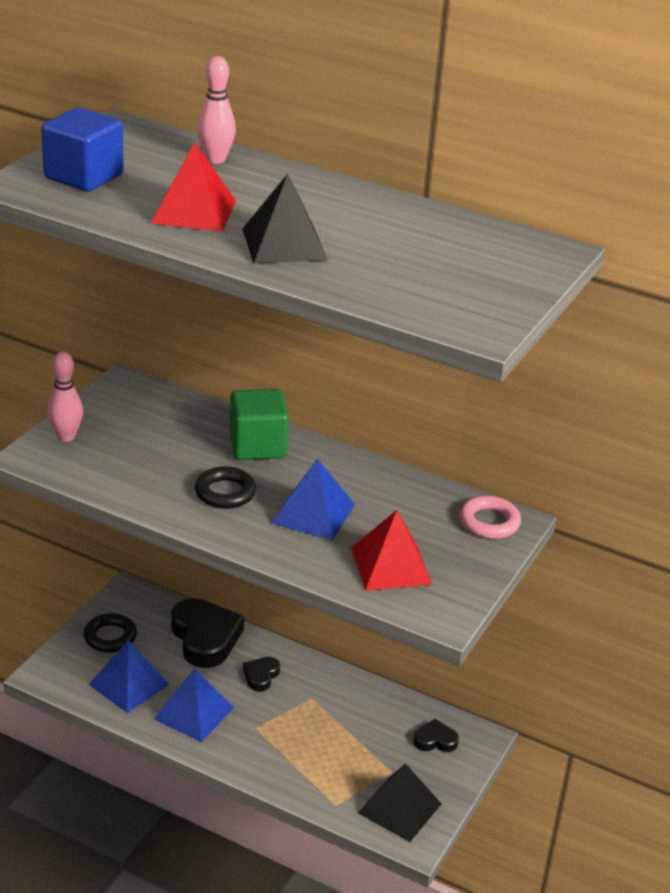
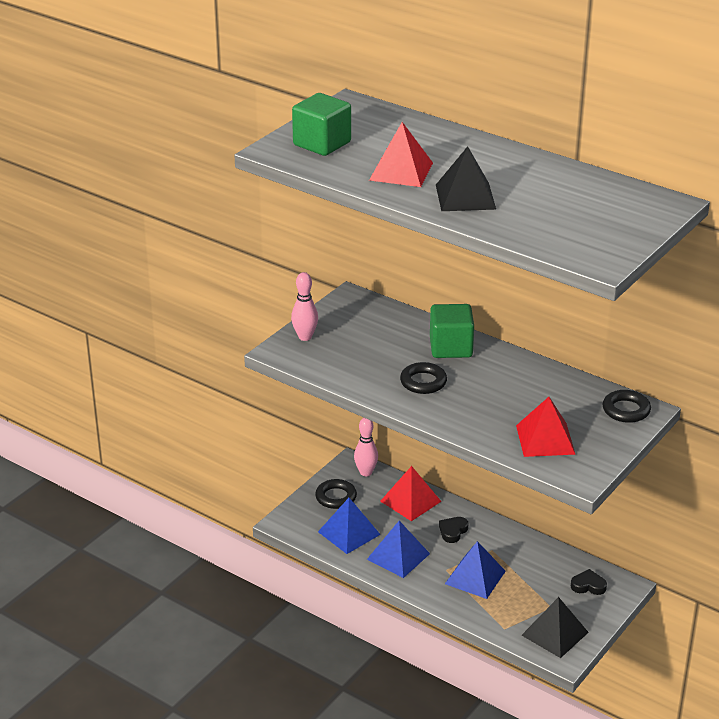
camera: 10 degrees right, 0 degrees up
(84, 177) = (322, 144): blue cube -> green cube
(205, 638) = (410, 501): black heart -> red pyramid
(215, 159) = (420, 130): pink bowling pin -> pink bowling pin (366, 472)
(313, 513) = (489, 399): blue pyramid -> blue pyramid (475, 577)
(489, 522) = (626, 410): pink ring -> black ring

